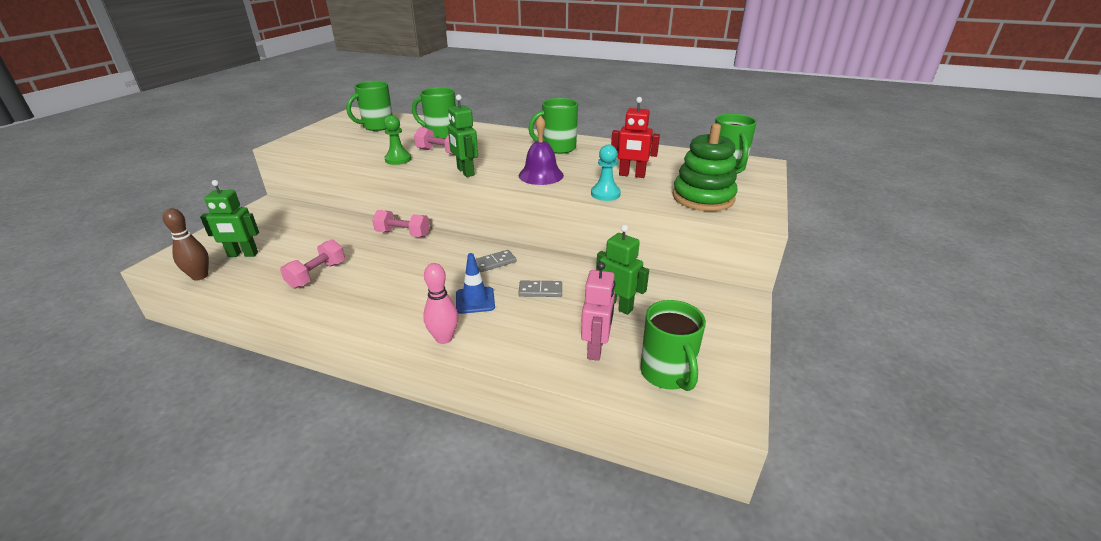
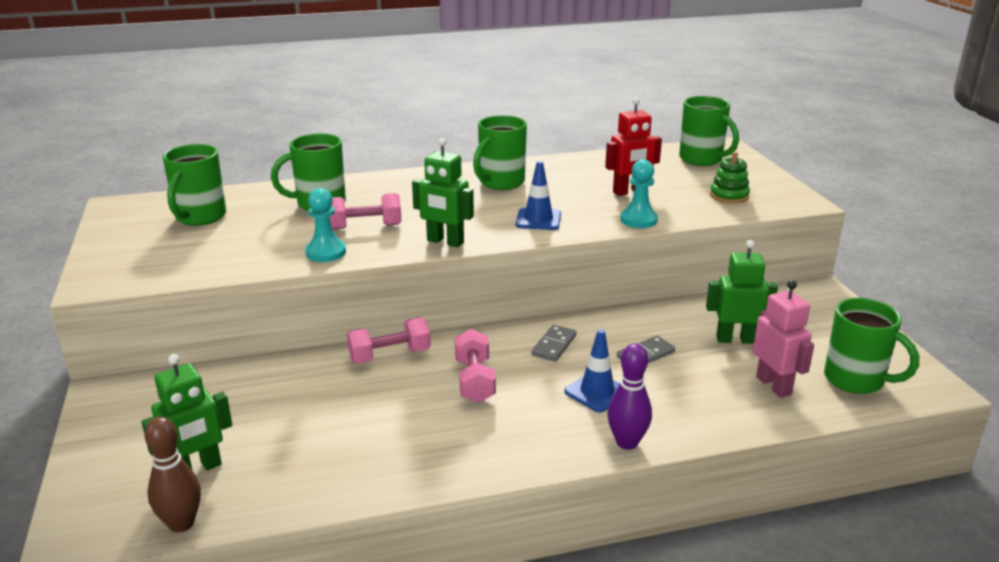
camera: 35 degrees left, 5 degrees down
(317, 275) = (360, 446): pink dumbbell -> pink dumbbell (474, 381)
(398, 159) = (326, 252): green pawn -> turquoise pawn
(444, 338) = (627, 442): pink bowling pin -> purple bowling pin
(541, 175) = (538, 219): purple bell -> blue traffic cone
(703, 197) = (729, 196): green stacking toy -> green stacking toy, size x0.54

